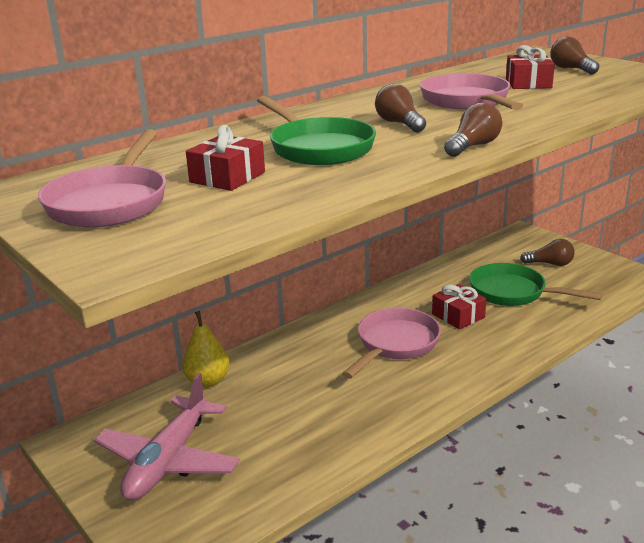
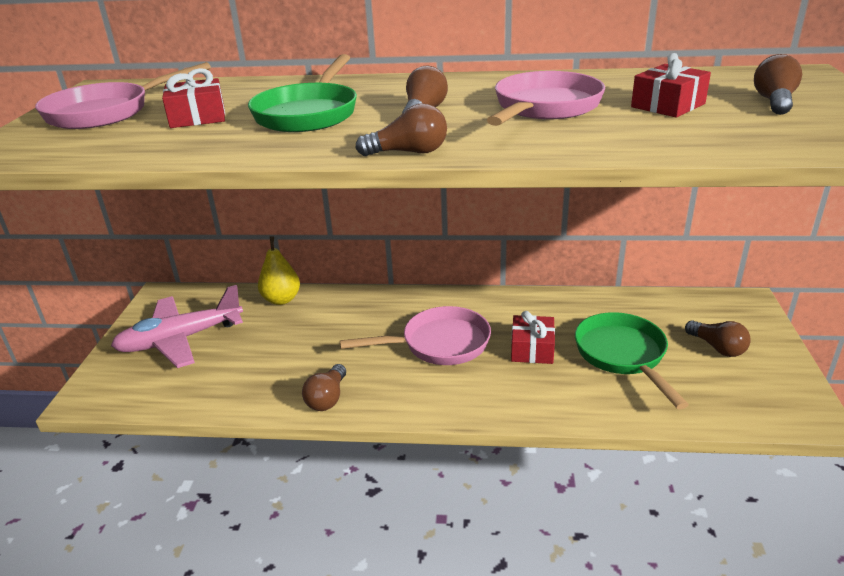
camera: 45 degrees right, 5 degrees up
(383, 421) = (327, 398): none -> brown light bulb

